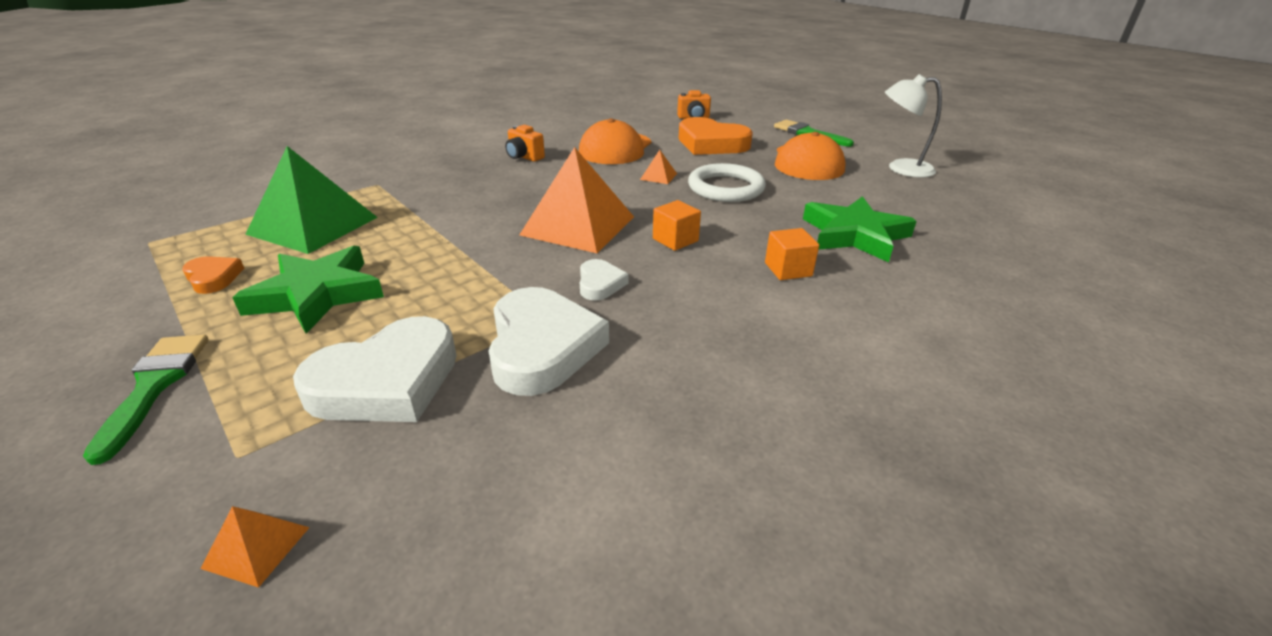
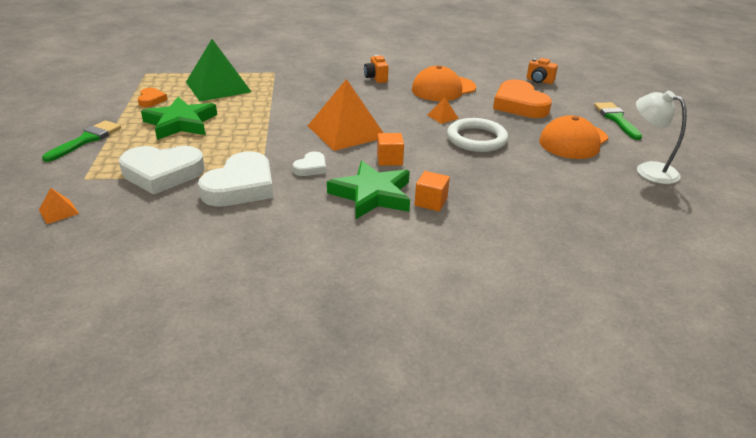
camera: 35 degrees right, 0 degrees up
(854, 235) = (516, 200): green star -> green star (372, 195)

